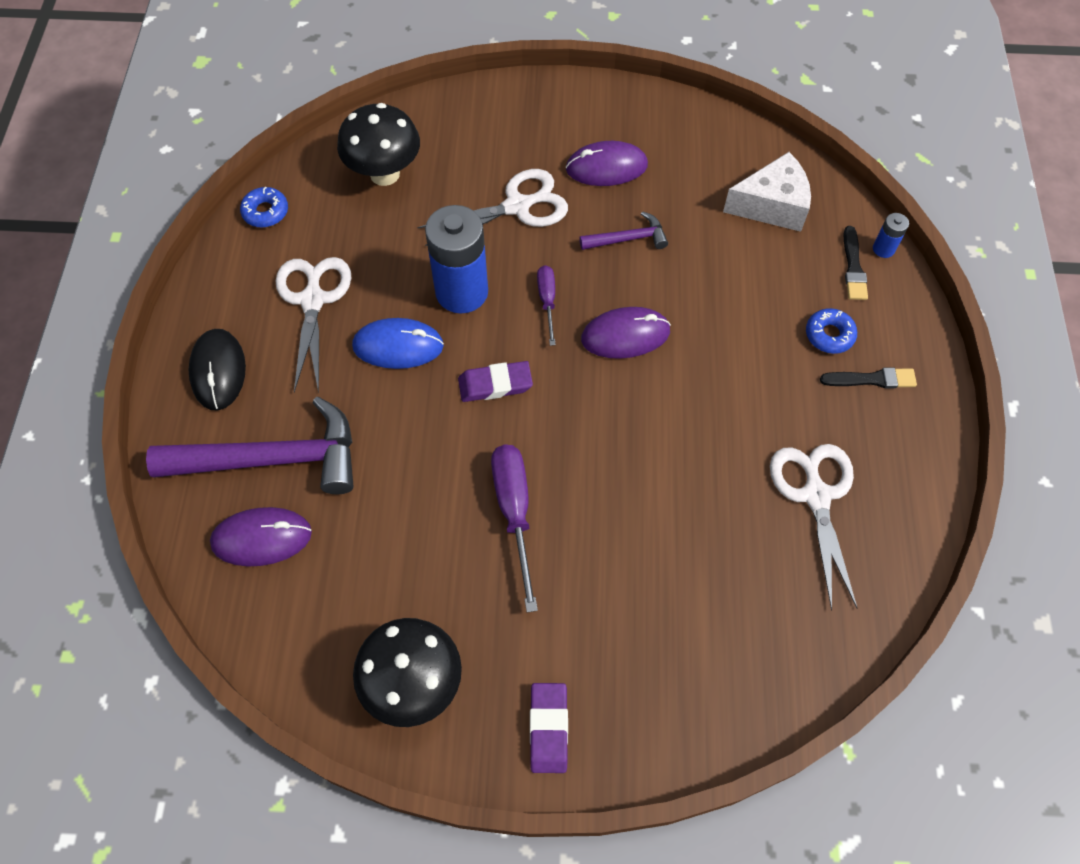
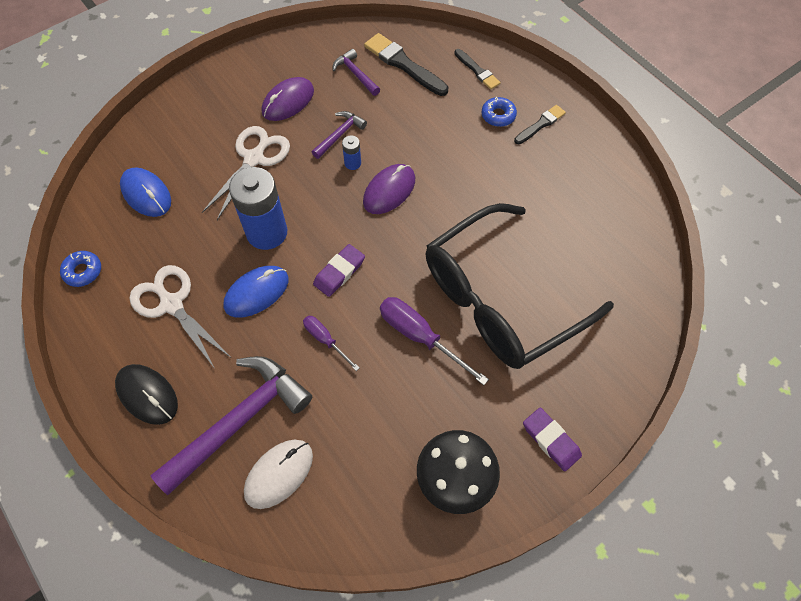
camera: 40 degrees left, 0 degrees up
(262, 538) = (279, 474): purple mouse -> white mouse
(385, 174) = (146, 194): black mushroom -> blue mouse
(547, 301) = (325, 202): purple screwdriver -> purple screwdriver (325, 340)
(636, 539) = (500, 299): none -> black glasses
(707, 182) = (355, 74): none -> purple hammer
(772, 205) = (403, 64): white cheese -> black brush
(815, 495) = (568, 205): white scissors -> none
(883, 249) = (484, 51): blue battery -> blue battery (352, 163)

